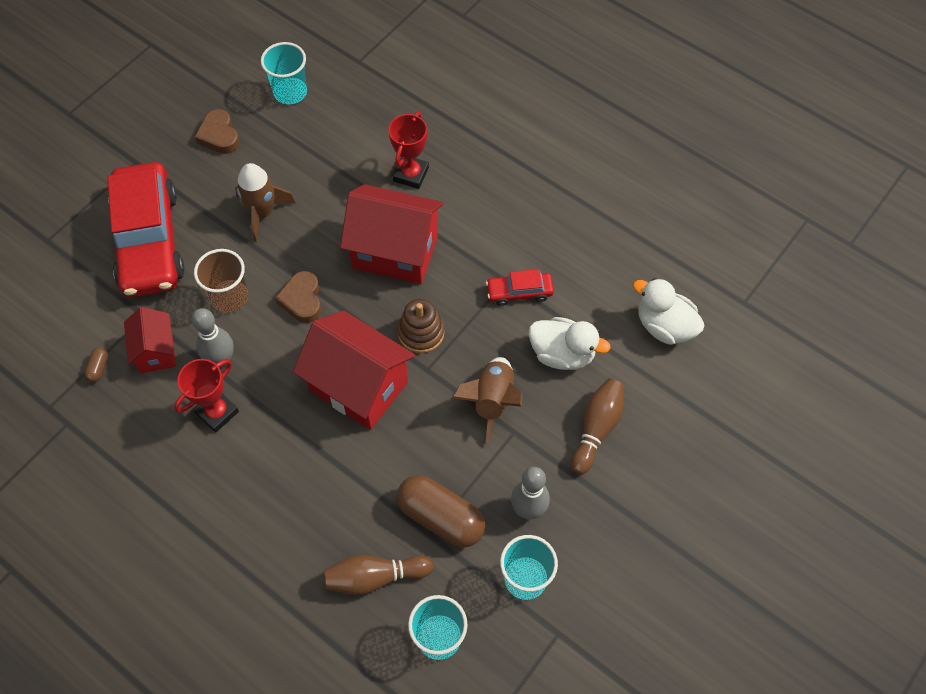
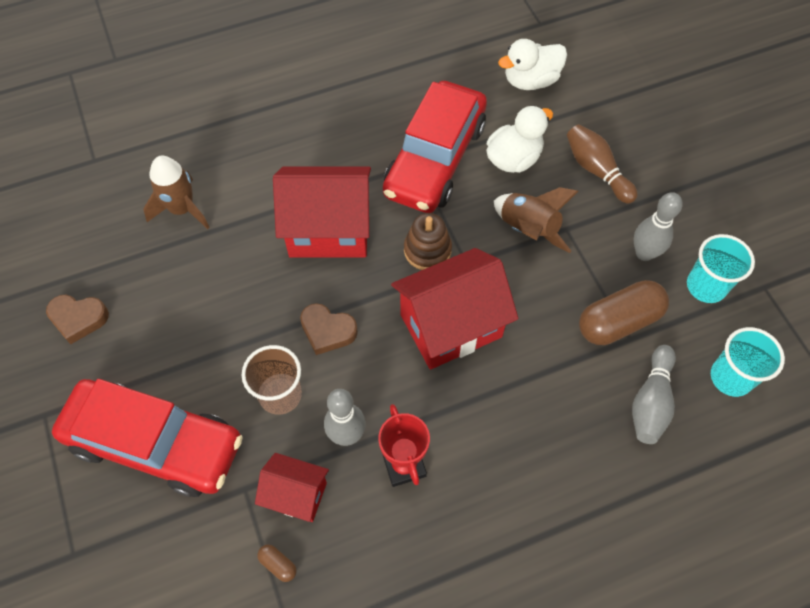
camera: 60 degrees left, 0 degrees up
(262, 213) = (203, 321): brown rocket -> brown rocket (182, 209)
(290, 92) = (80, 232): turquoise cup -> none
(375, 577) = (650, 402): brown bowling pin -> grey bowling pin
(395, 251) = (329, 230): red house -> red house turned 45 degrees clockwise
(411, 174) = (255, 179): red trophy -> none
(519, 292) = (435, 159): red car -> red car, size x2.30

